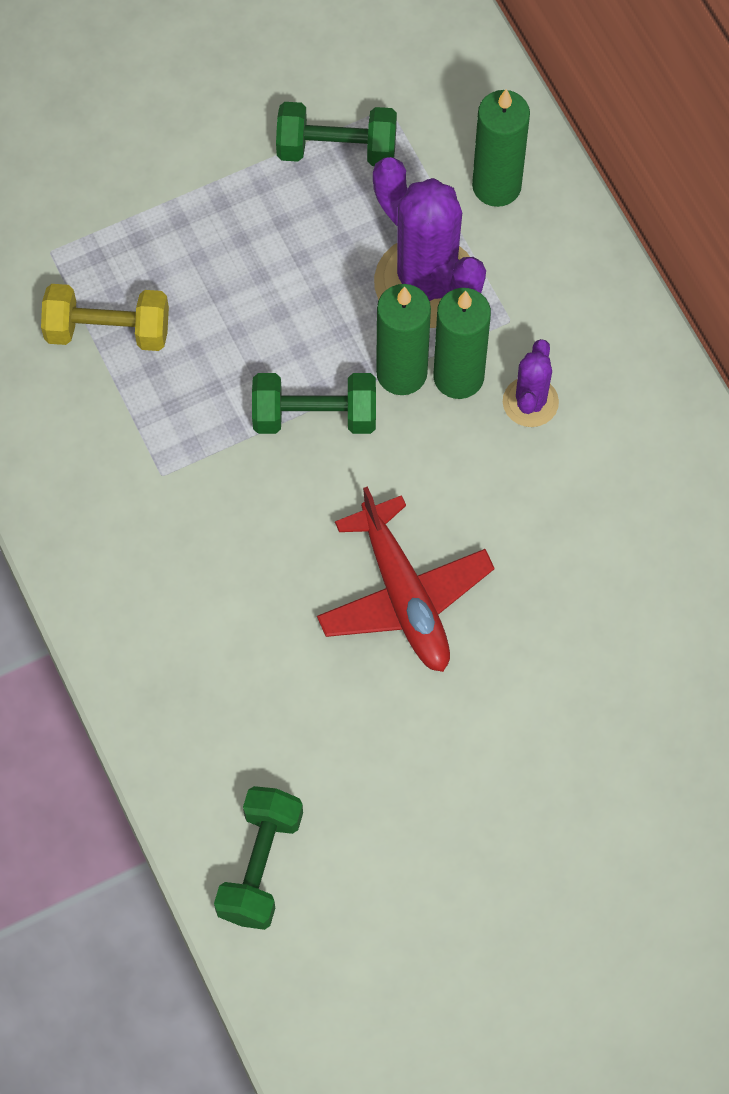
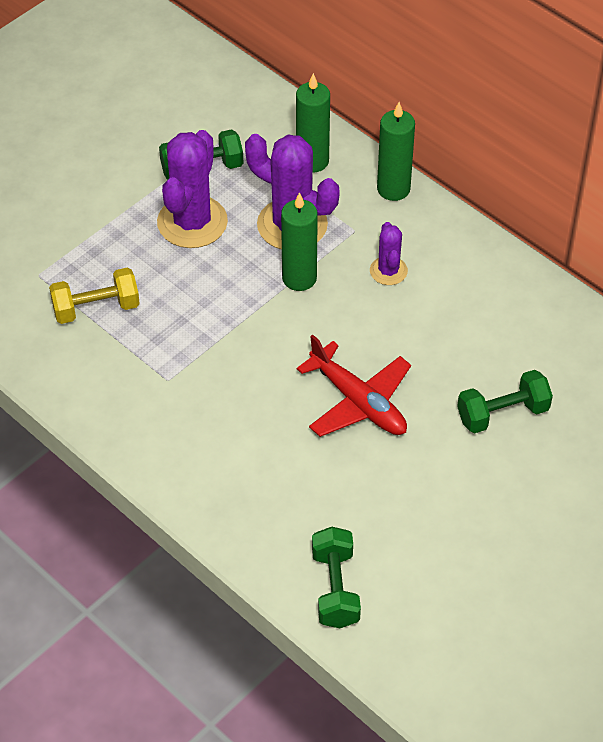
camera: 20 degrees left, 15 degrees down
(289, 234) = (192, 222): none -> purple cactus
(314, 416) = (254, 317): green dumbbell -> green dumbbell (502, 413)
(458, 377) = (336, 270): green candle -> green candle (393, 189)

